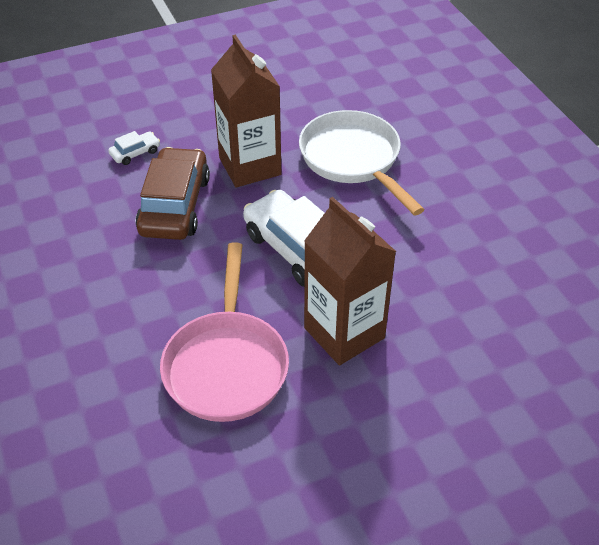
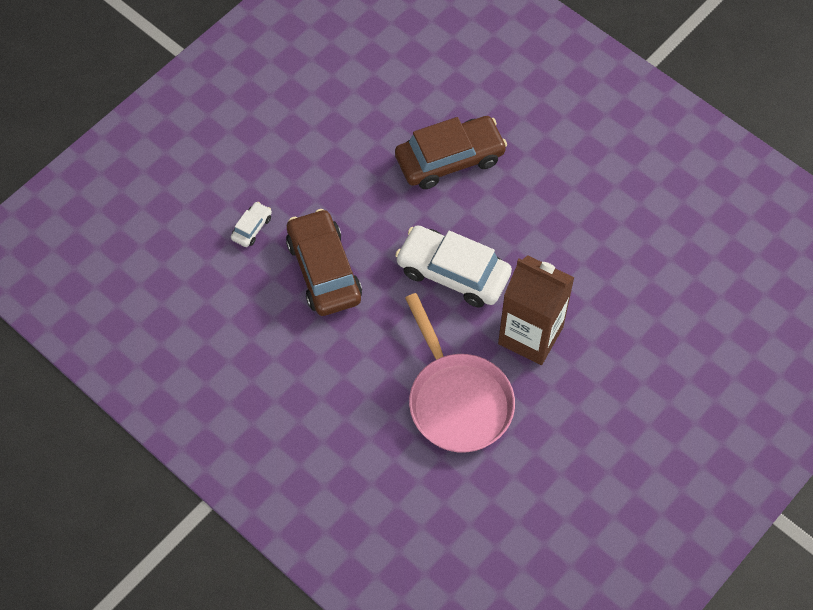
camera: 25 degrees left, 15 degrees up
(250, 166) = (363, 202): brown carton -> none
(353, 160) = (450, 159): white pan -> brown car

